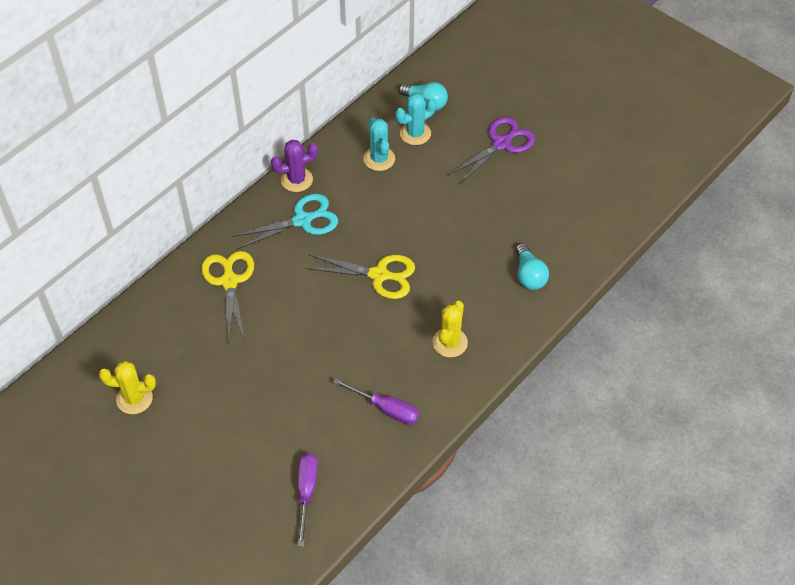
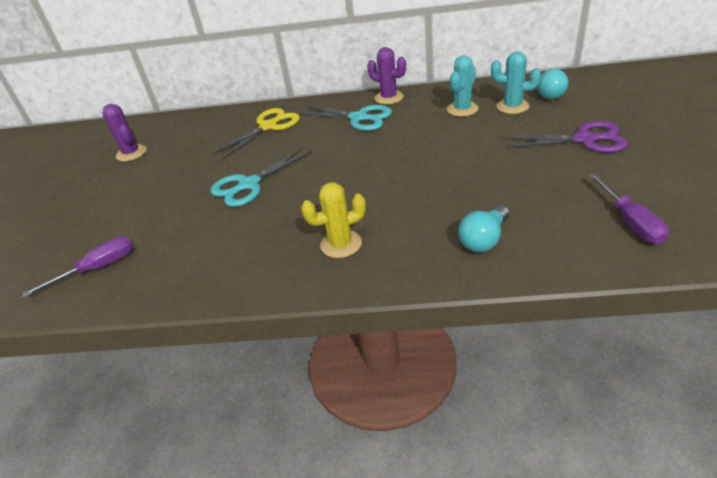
camera: 55 degrees right, 15 degrees down
(134, 398) = (131, 153): yellow cactus -> purple cactus
(309, 347) = (249, 185): none -> turquoise scissors
(379, 275) = (359, 171): yellow scissors -> none
(386, 409) = (226, 255): purple screwdriver -> purple screwdriver (630, 222)

